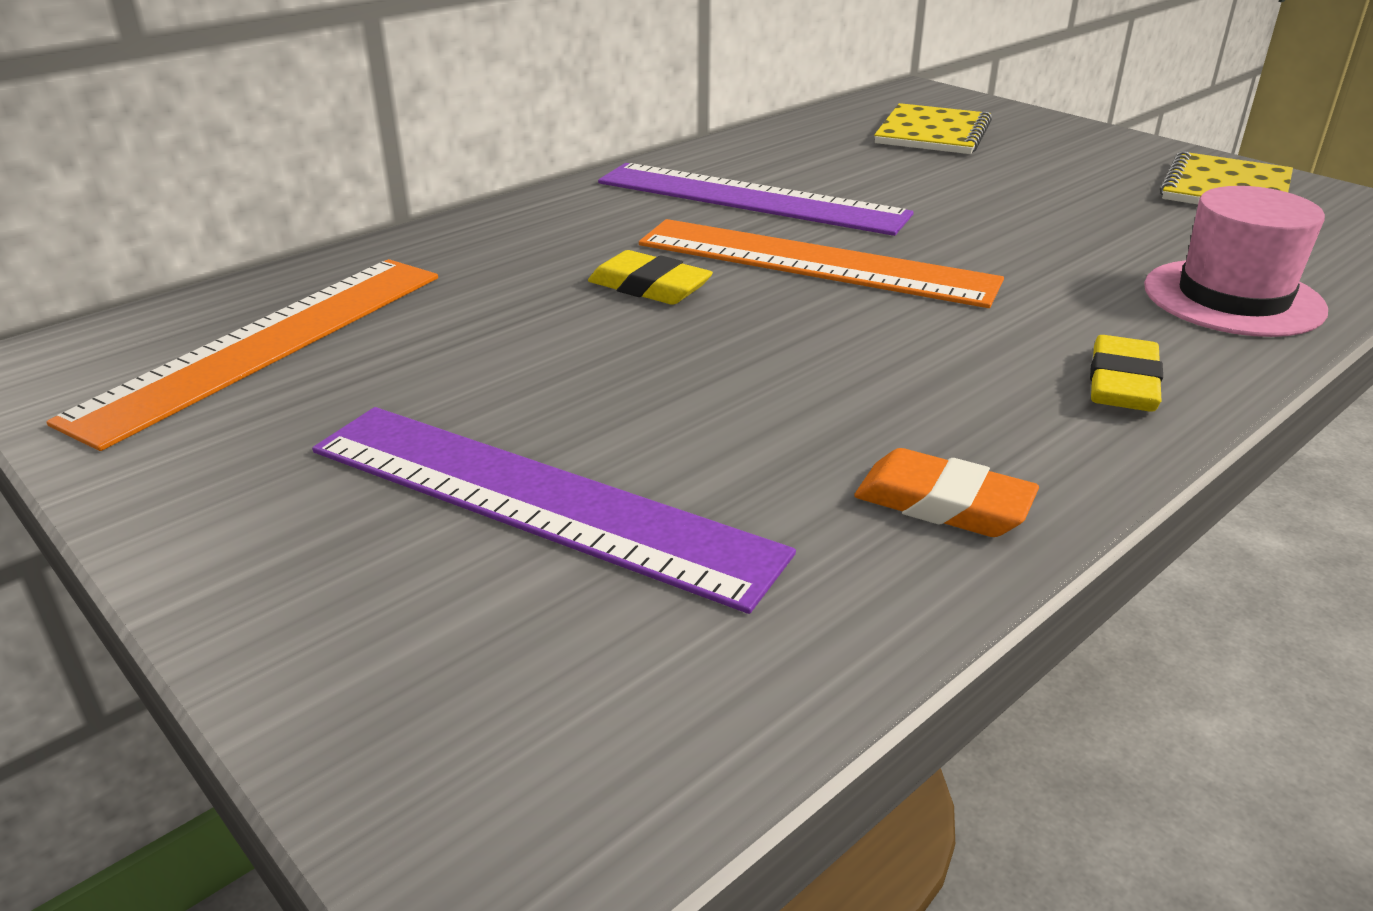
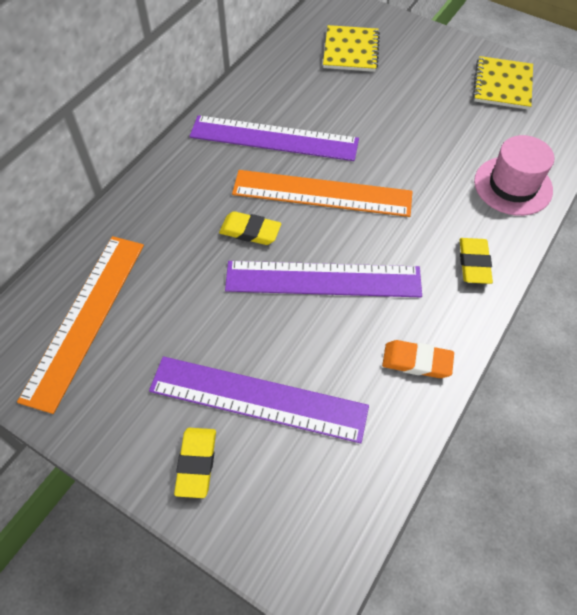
camera: 15 degrees left, 25 degrees up
(335, 576) = (196, 463): none -> yellow eraser
(769, 360) = (323, 279): none -> purple ruler

